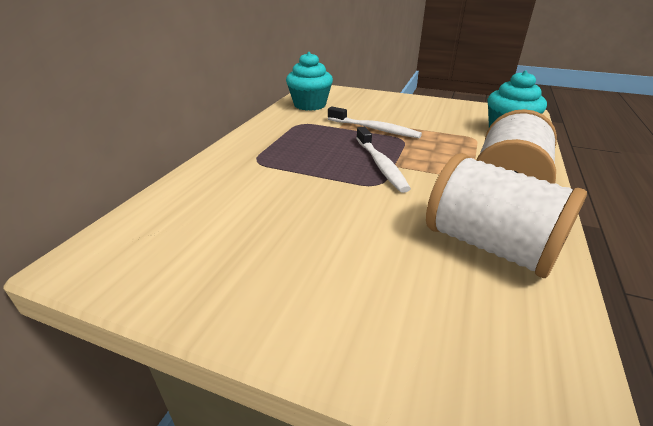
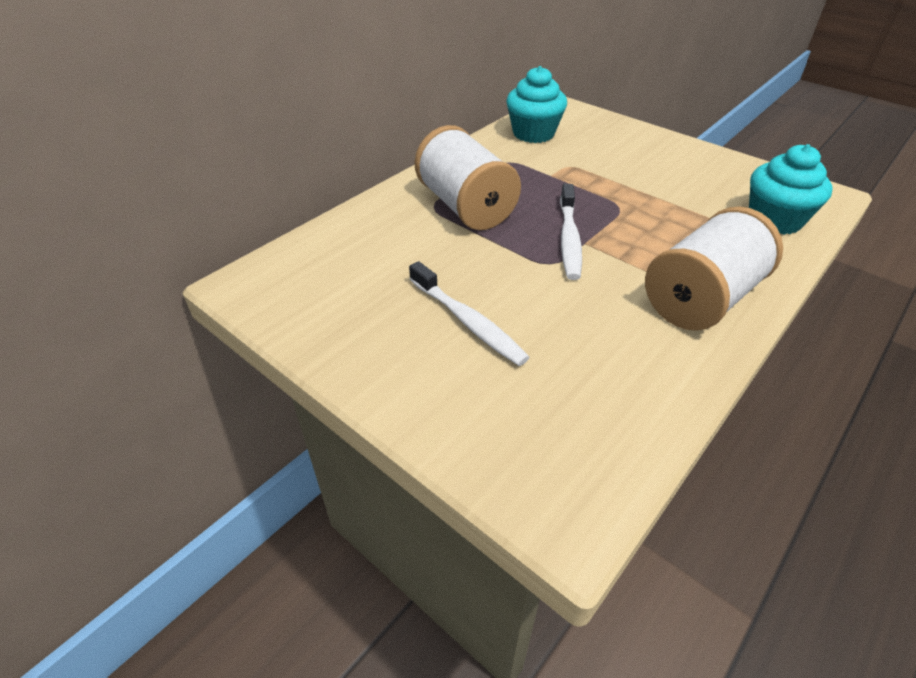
camera: 20 degrees right, 10 degrees up
(374, 129) = (594, 186): white toothbrush -> white toothbrush (468, 322)
(489, 245) = (623, 360): white spool -> white spool (465, 206)

